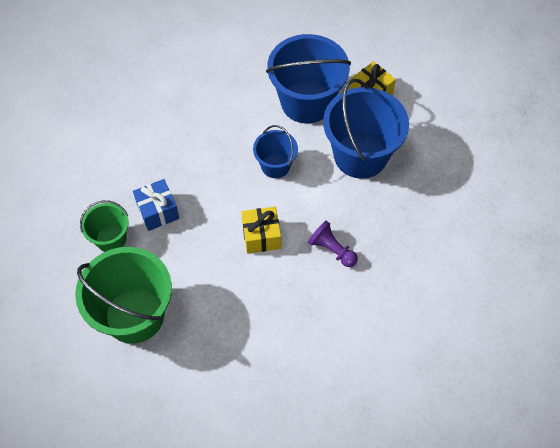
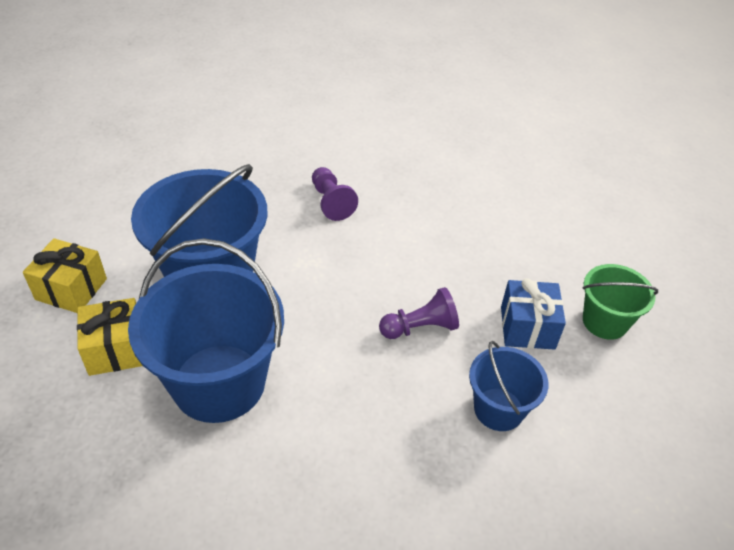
camera: 155 degrees left, 15 degrees down
(134, 315) = (593, 234): green bucket -> none
(221, 181) = (420, 327): none -> purple pawn
(261, 236) = (404, 246): yellow gift -> yellow gift (71, 289)
(275, 166) = (332, 314): blue bucket -> blue bucket (498, 409)

